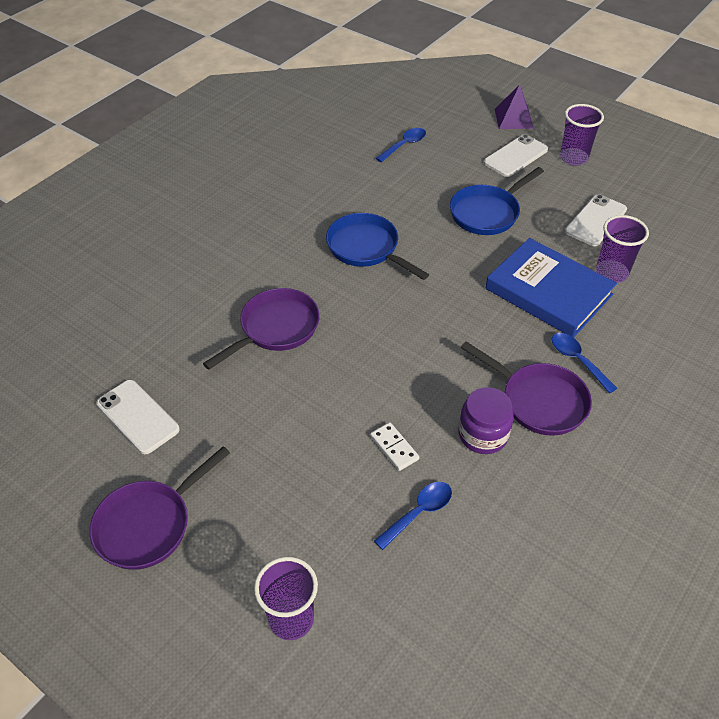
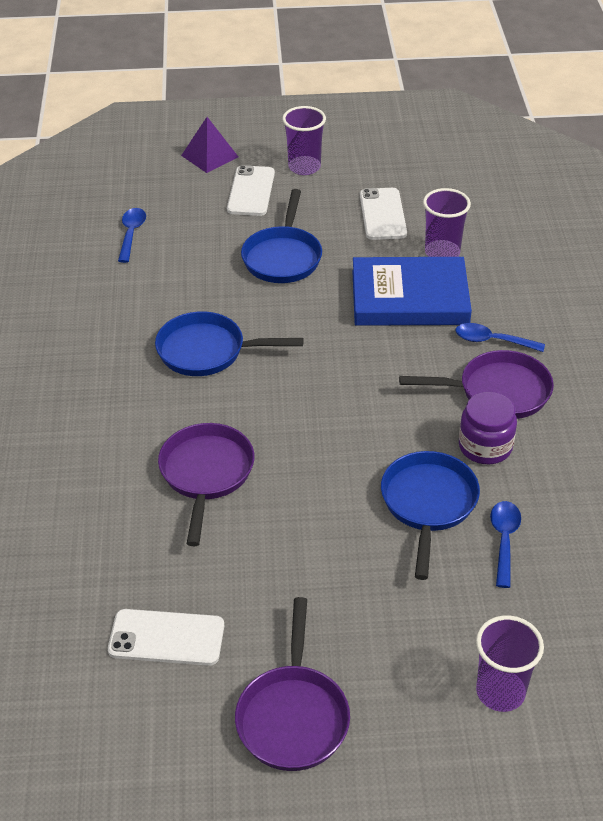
camera: 40 degrees left, 5 degrees down
(394, 447) = (428, 504): white domino -> blue pan

